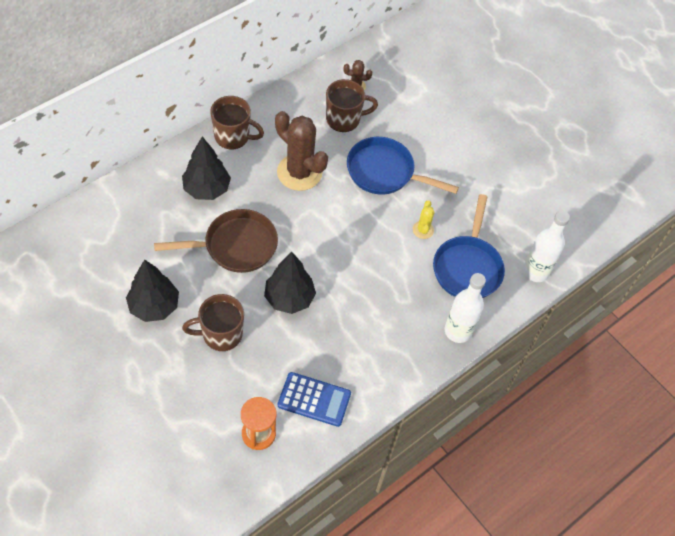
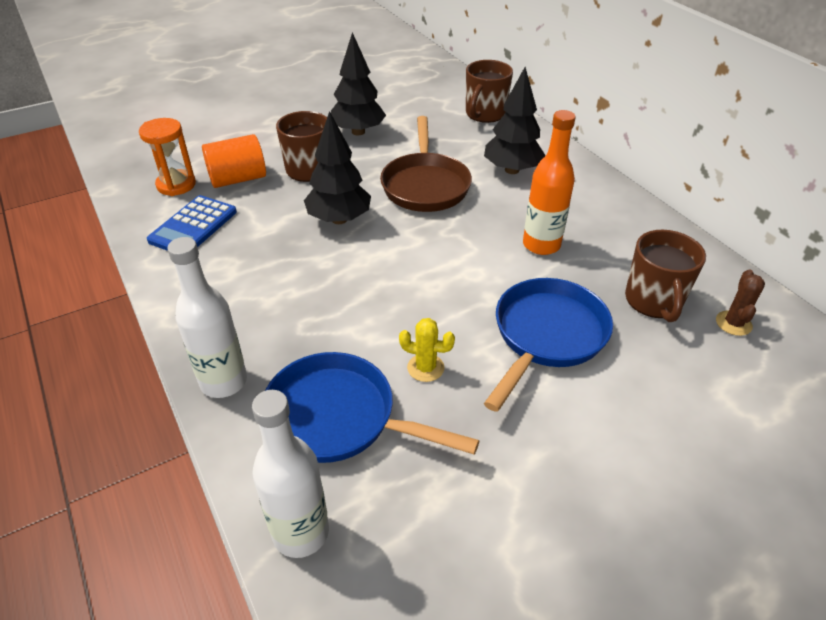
camera: 105 degrees right, 15 degrees down
(233, 136) = (599, 193): brown mug -> brown mug (485, 114)
(243, 386) = (238, 179): none -> orange cylinder
(299, 172) = (541, 245): brown cactus -> orange bottle

